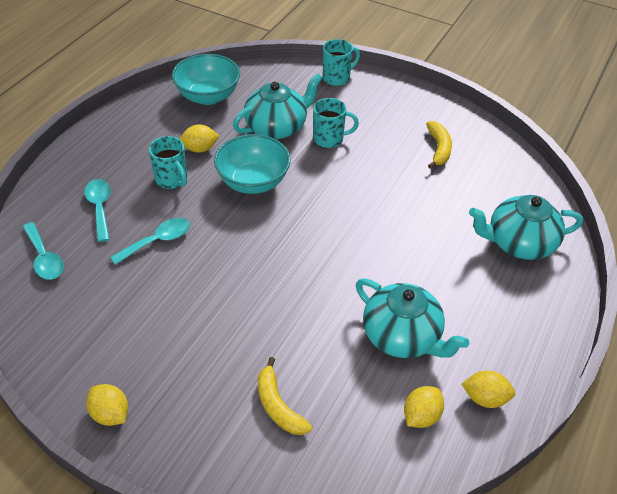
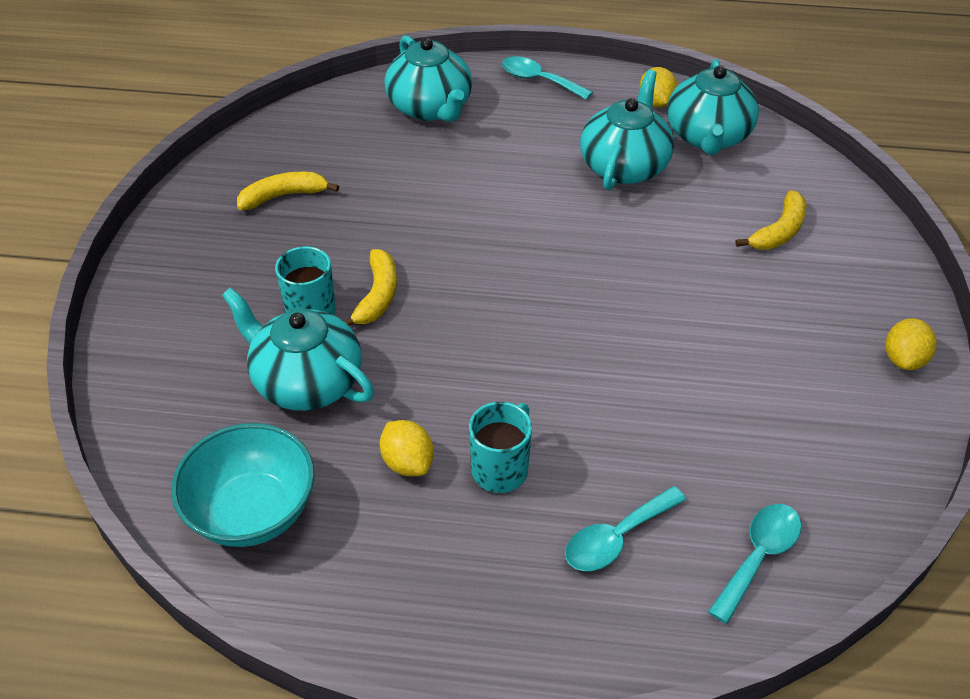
camera: 110 degrees left, 0 degrees up
(157, 241) = (634, 430): turquoise spoon -> turquoise spoon (539, 80)
(253, 182) = (452, 366): turquoise bowl -> none
(326, 167) = (377, 296): none -> yellow banana
(337, 78) = (135, 345): turquoise mug -> none
(421, 416) = (707, 136): yellow lemon -> turquoise teapot

